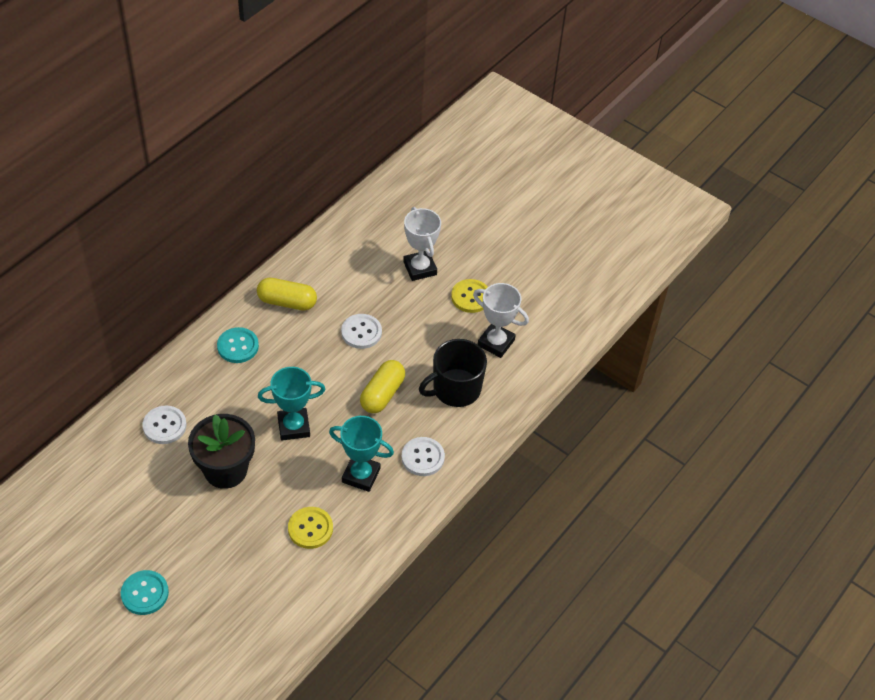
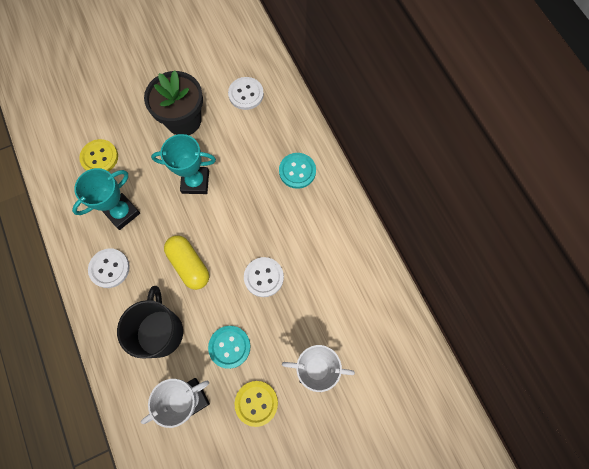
camera: 120 degrees right, 20 degrees up
(145, 593) = (116, 40): turquoise button -> turquoise button (229, 347)
(287, 302) = (327, 228): yellow capsule -> none
(293, 427) = (195, 182): turquoise trophy -> turquoise trophy turned 75 degrees clockwise

